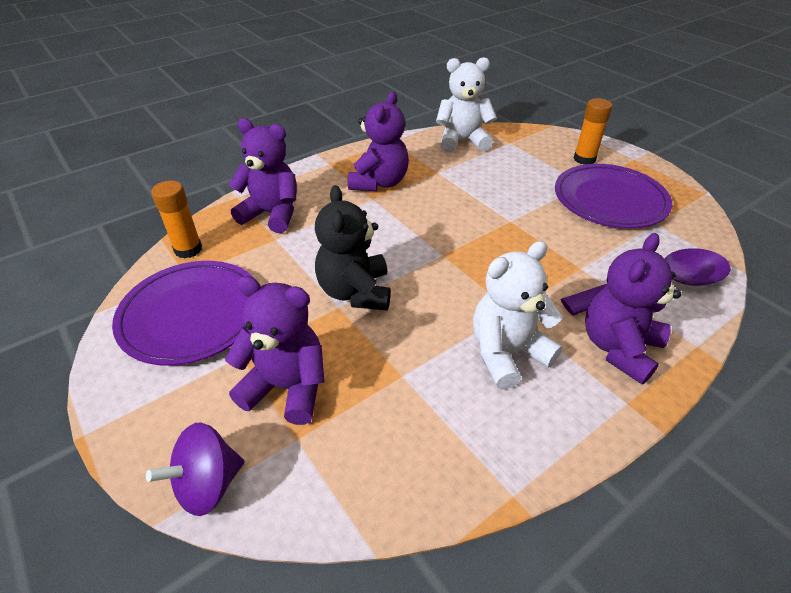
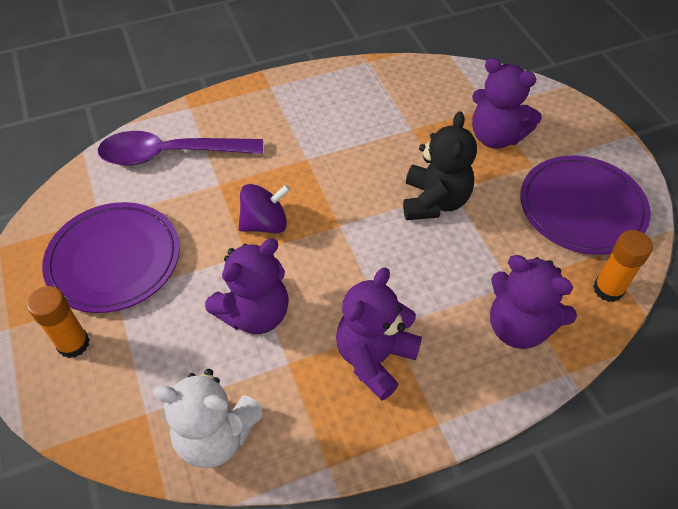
camera: 165 degrees left, 10 degrees up
(208, 484) = (541, 95): purple spinning top -> purple spinning top (265, 224)
(507, 353) = (329, 128): white teddy bear -> none
(618, 348) = (246, 116): purple teddy bear -> purple teddy bear (255, 313)

